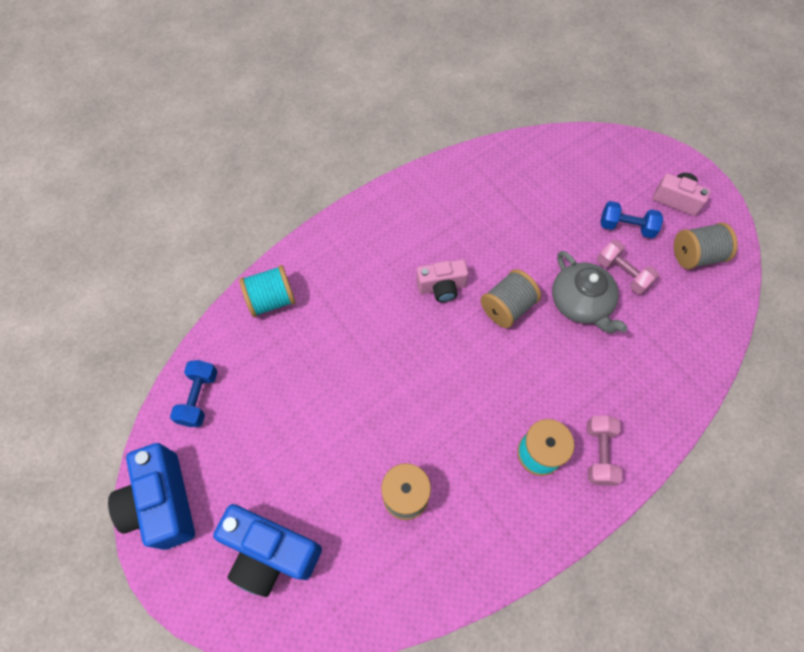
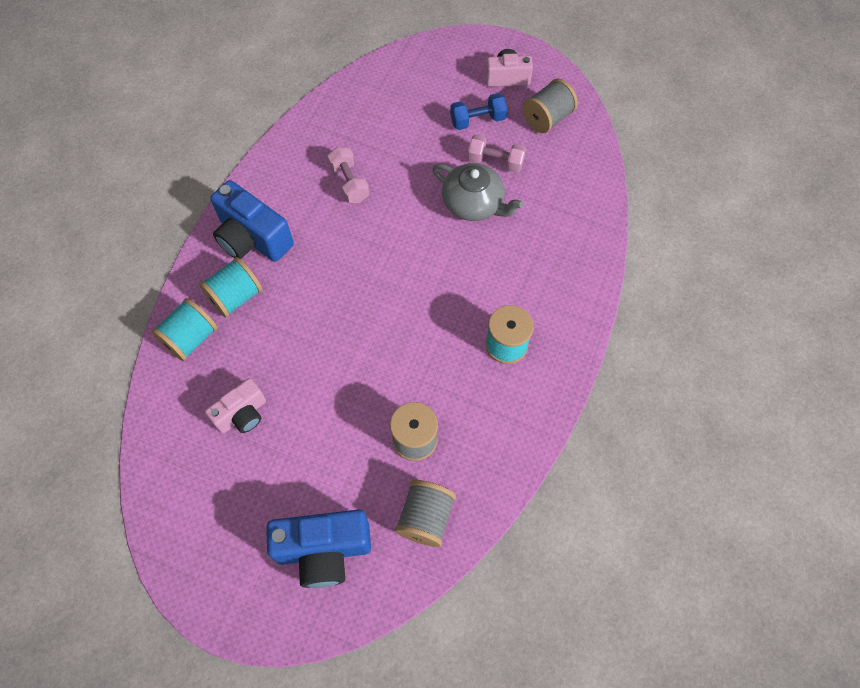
camera: 30 degrees left, 0 degrees up
(163, 503) = (197, 567): blue camera -> blue camera (252, 238)
(199, 398) = (174, 460): blue dumbbell -> none
(327, 283) = (236, 297): none -> turquoise spool
(441, 287) = (345, 249): pink camera -> pink camera (242, 414)
(507, 307) = (413, 238): grey spool -> grey spool (425, 518)
(599, 453) = (554, 319): pink dumbbell -> pink dumbbell (349, 183)

